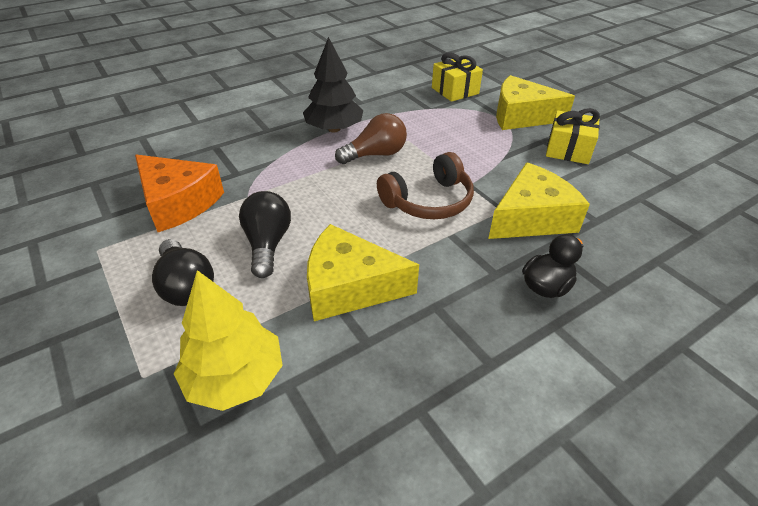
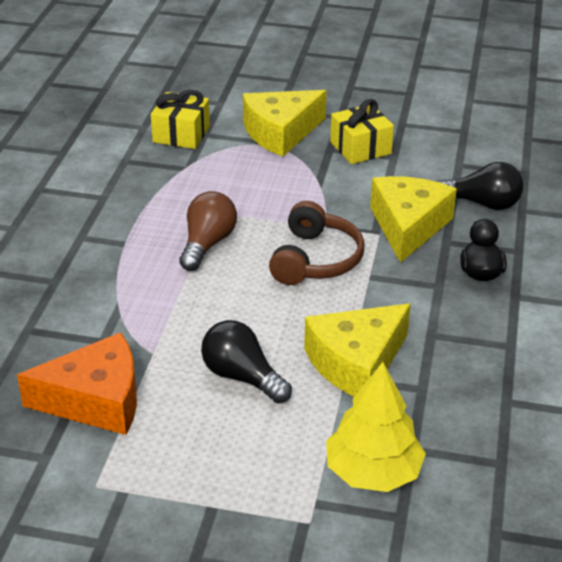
camera: 45 degrees left, 5 degrees down
(186, 286) = (232, 450): black light bulb -> black light bulb (482, 203)
(334, 129) = (125, 241): black tree -> none

